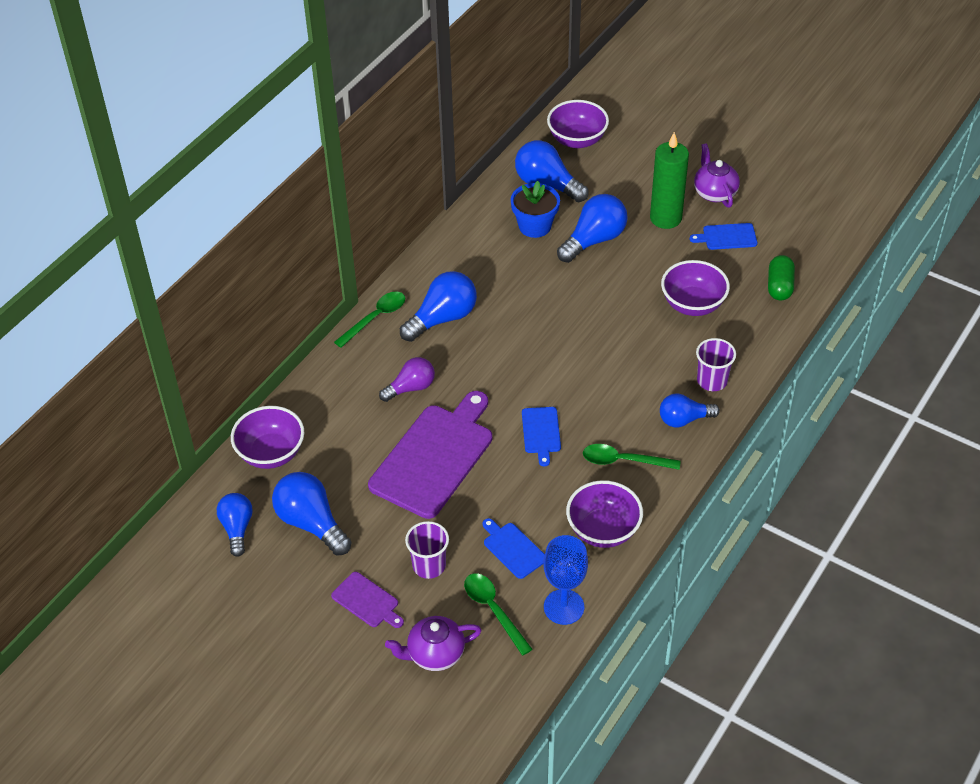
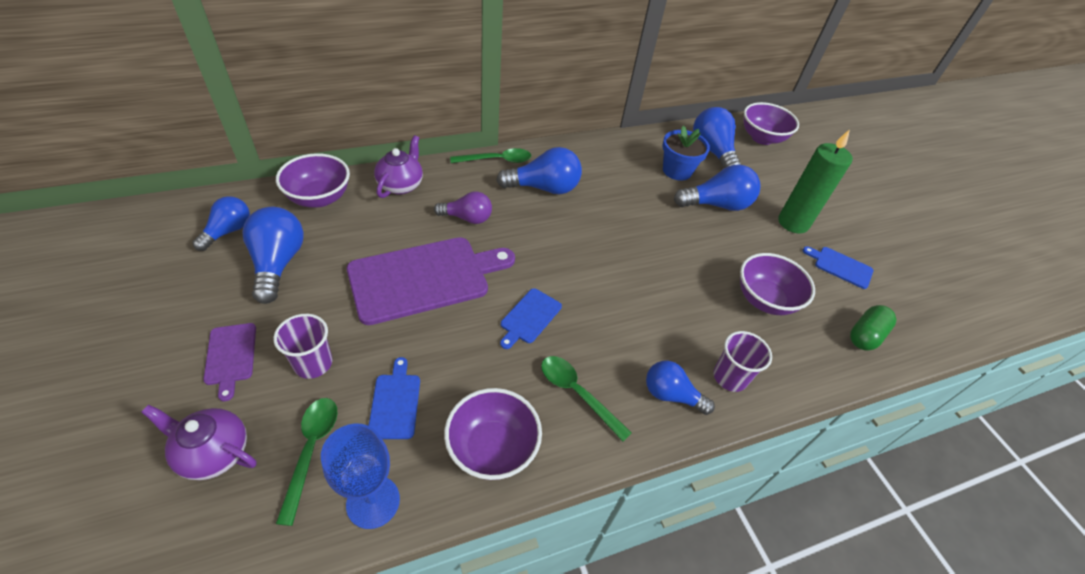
camera: 30 degrees right, 0 degrees up
(714, 193) = (853, 229): purple teapot -> purple teapot (401, 185)

